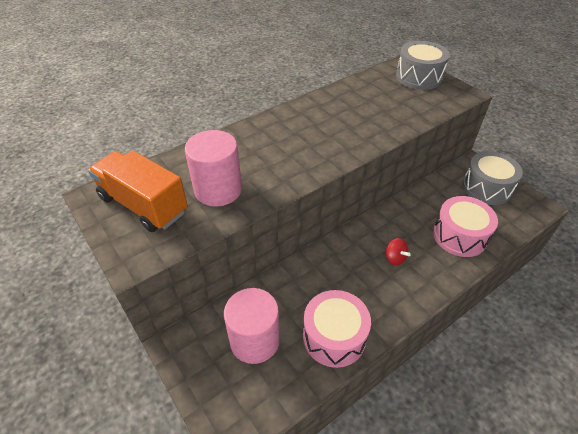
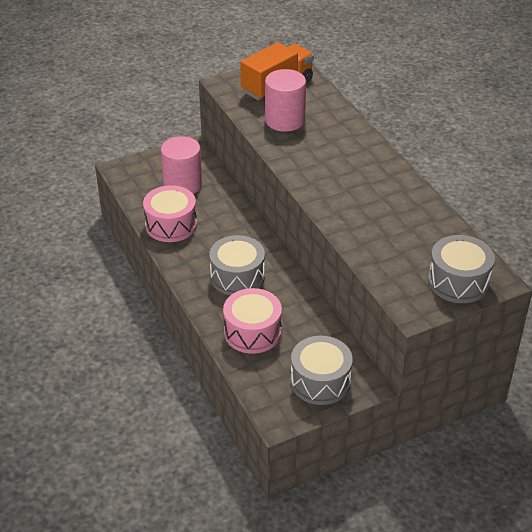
camera: 100 degrees right, 5 degrees down
(394, 258) = (237, 277): red spinning top -> grey drum

